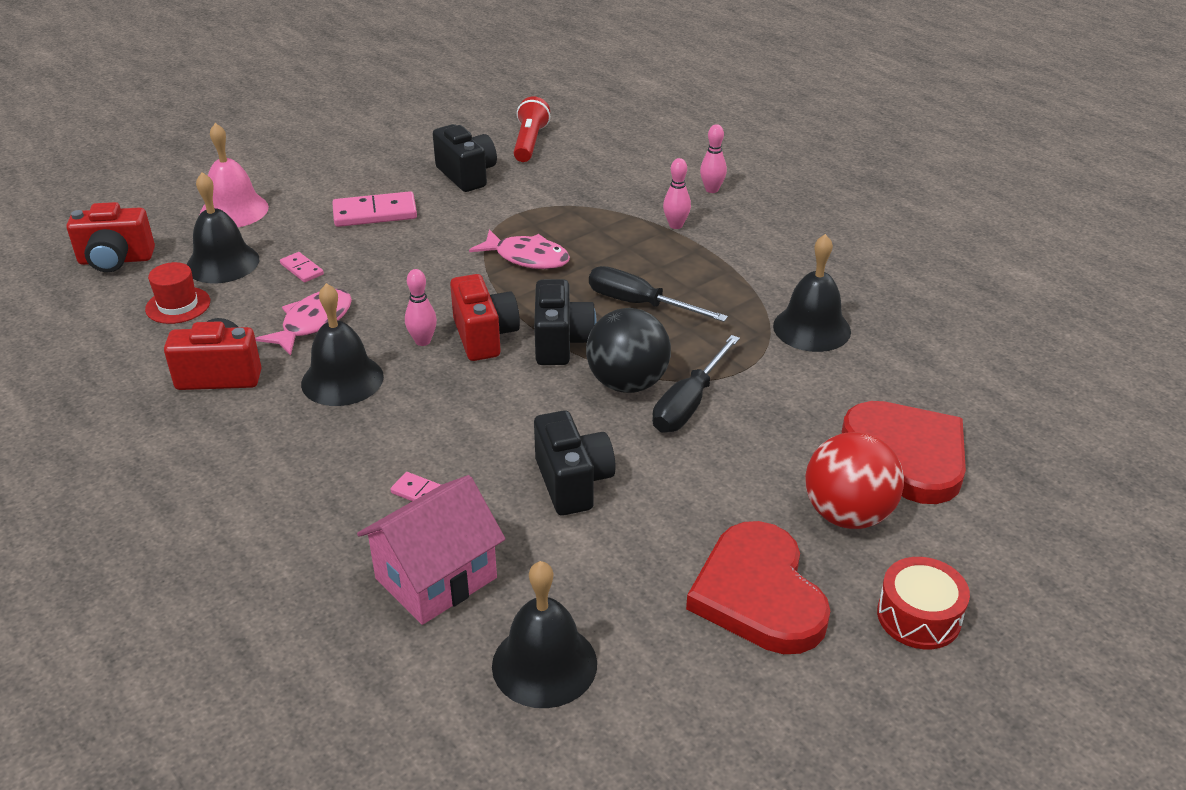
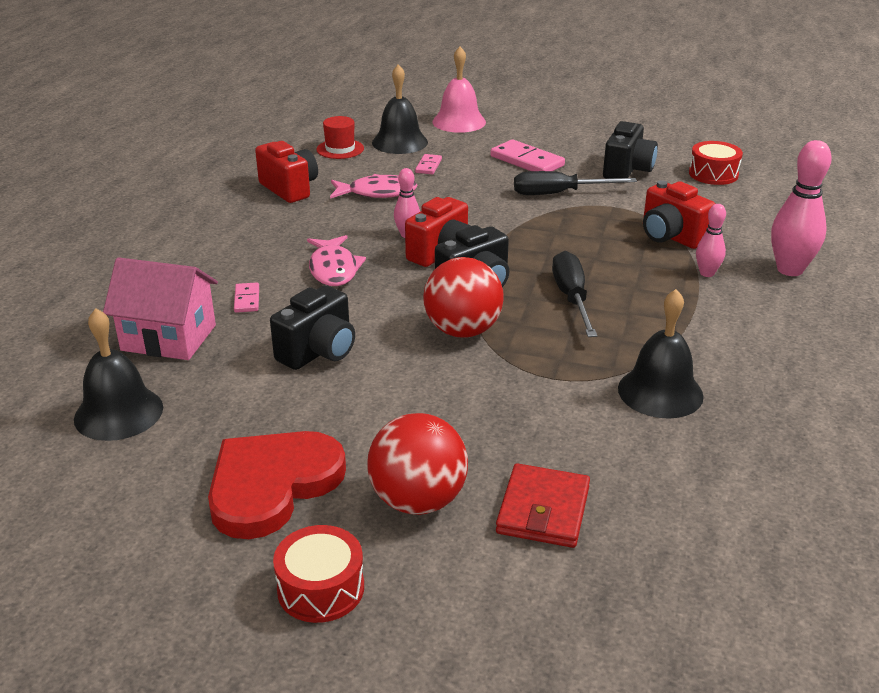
camera: 55 degrees right, 5 degrees down
(116, 260) = (359, 115): red camera -> red camera (671, 237)
(342, 380) = (331, 226): black bell -> none
(527, 258) = (561, 232): pink fish -> pink fish (333, 269)
(529, 142) = (713, 174): red flashlight -> red drum
(627, 383) = (462, 331): black ball -> red ball
(689, 403) = (472, 367): black screwdriver -> black screwdriver (558, 194)
(712, 190) = (790, 270): pink bowling pin -> pink bowling pin, size x1.80
(908, 454) = (543, 510): red heart -> red wallet

